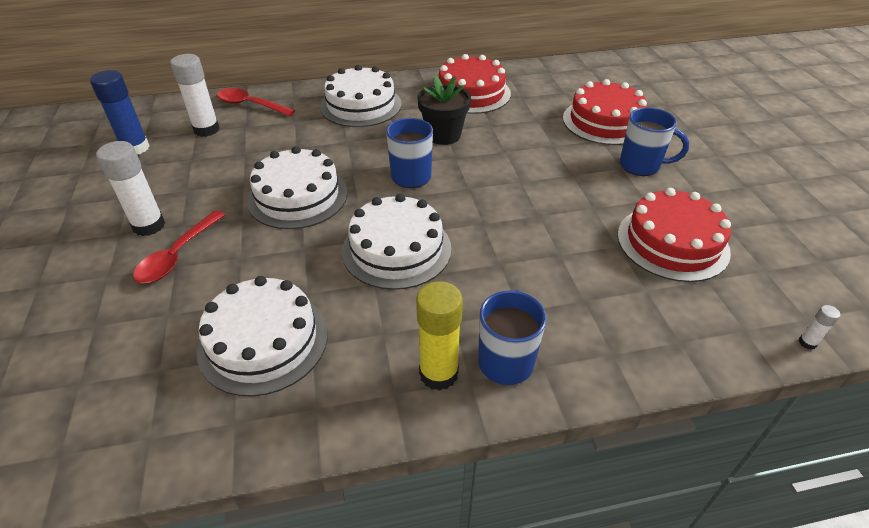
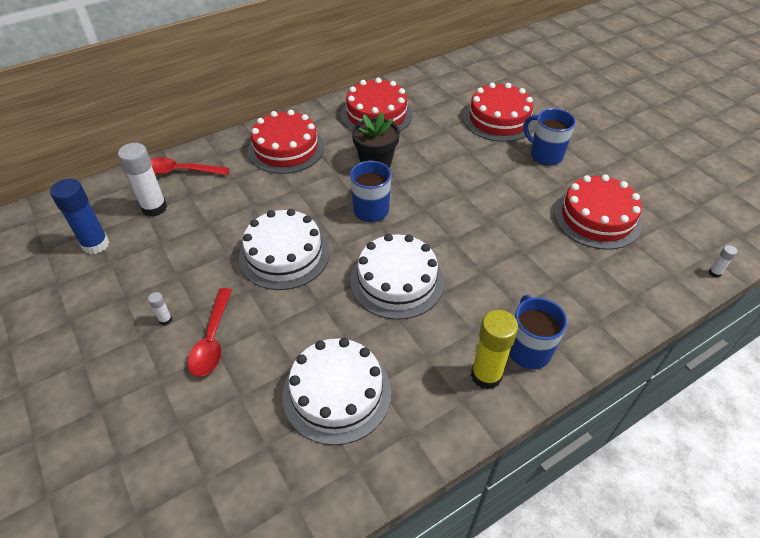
camera: 20 degrees left, 5 degrees up
(149, 226) = (165, 320): white glue stick -> white glue stick, size x0.44
(361, 105) = (286, 148): white cake -> red cake
(641, 166) = (545, 155): blue mug -> blue mug turned 135 degrees counterclockwise

